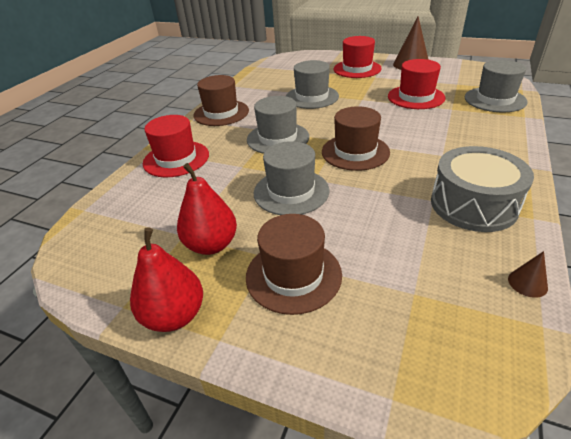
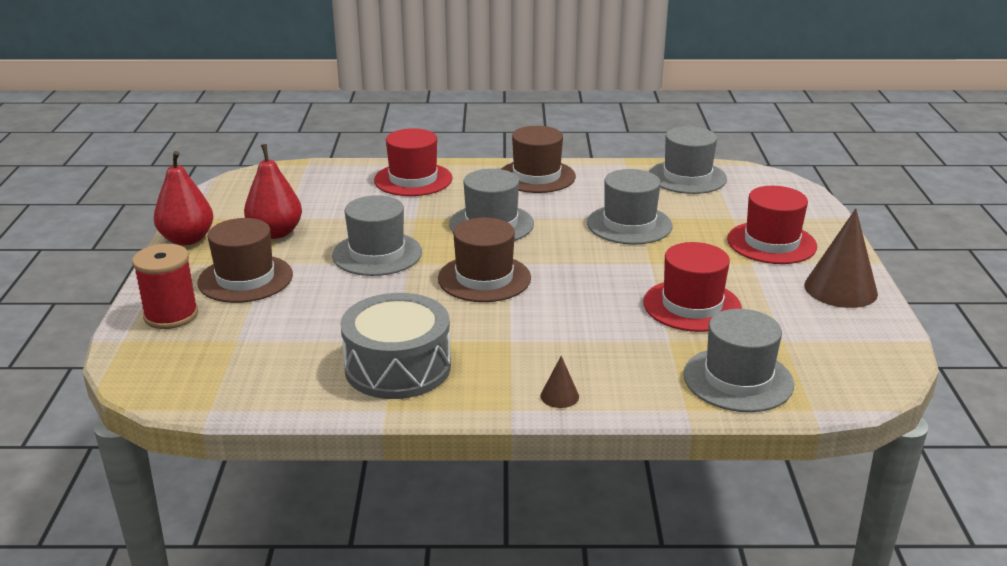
camera: 65 degrees right, 10 degrees down
(266, 74) = (687, 177): none -> grey hat
(347, 344) = (171, 315): none -> red spool
(527, 283) = (266, 402): brown cone -> brown cone (559, 396)

